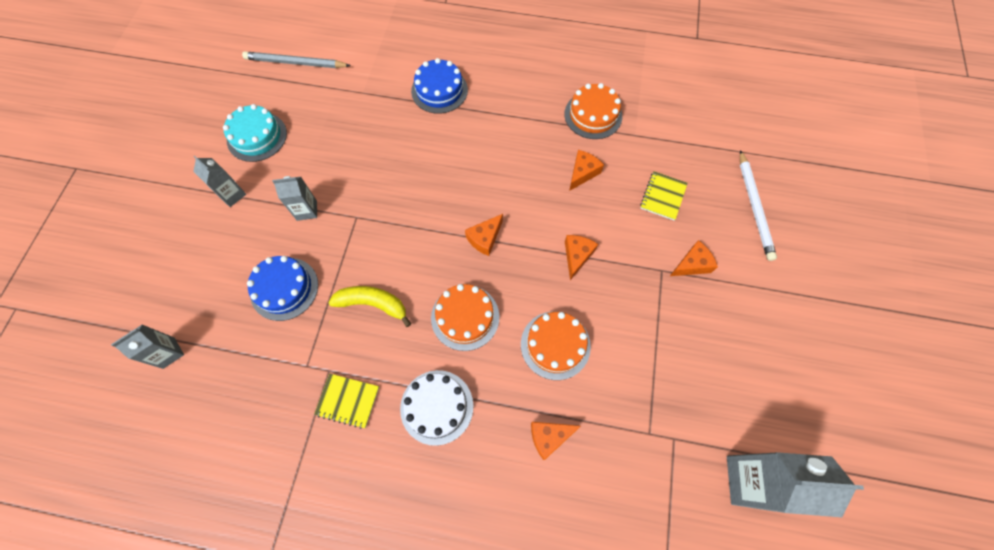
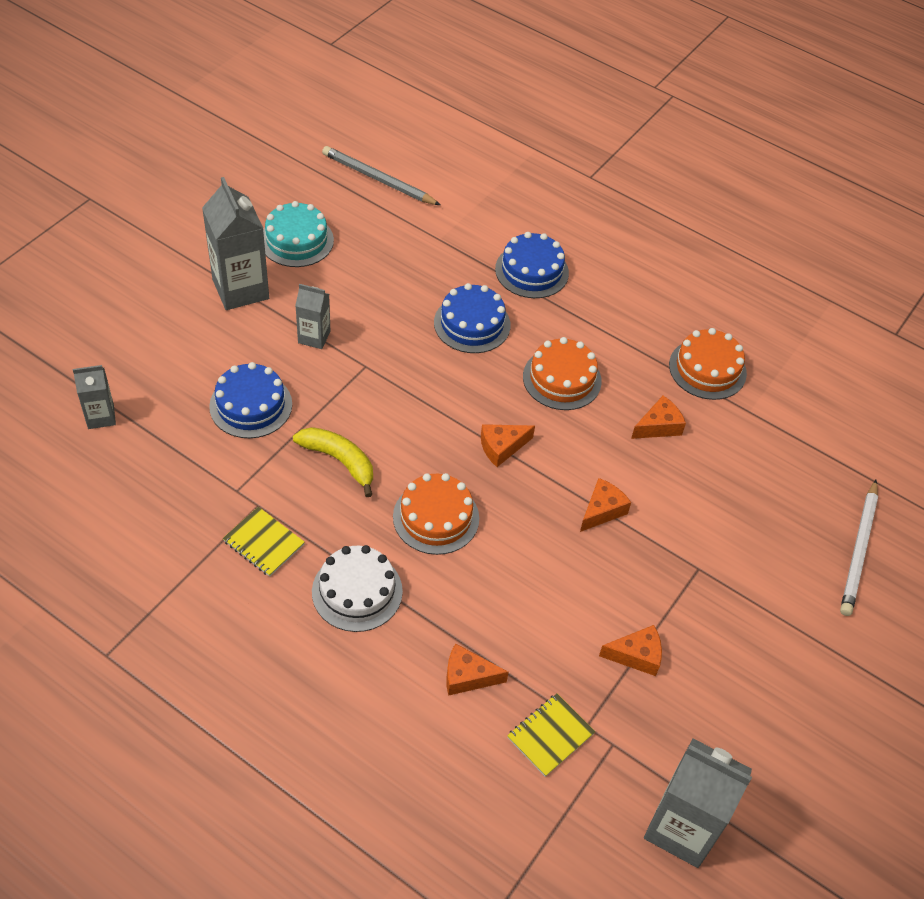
camera: 20 degrees right, 15 degrees down
(232, 195) = (240, 289): grey carton -> grey carton, size x1.82
(417, 149) = (472, 324): none -> blue cake
(555, 345) = (525, 589): orange cake -> orange cake (562, 379)
(663, 196) = (746, 491): yellow notebook -> yellow notebook (550, 735)
(692, 264) = (740, 578): orange cheese -> orange cheese (636, 655)

